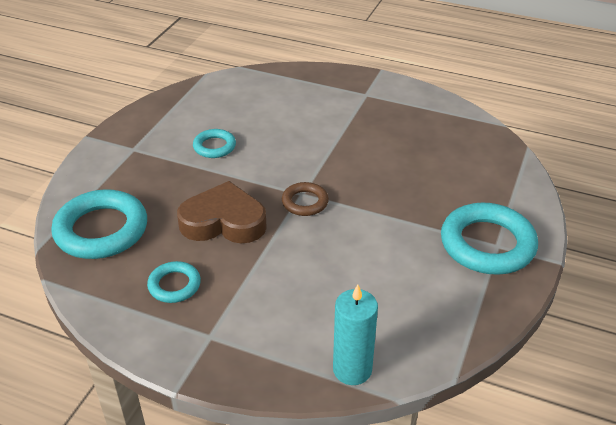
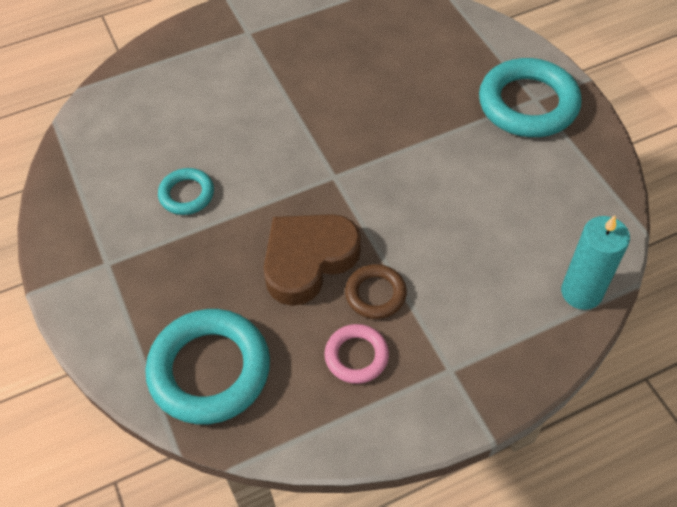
camera: 45 degrees left, 15 degrees up
(174, 285) = (356, 356): turquoise ring -> pink ring
(305, 202) = (348, 182): brown ring -> brown ring (375, 294)

